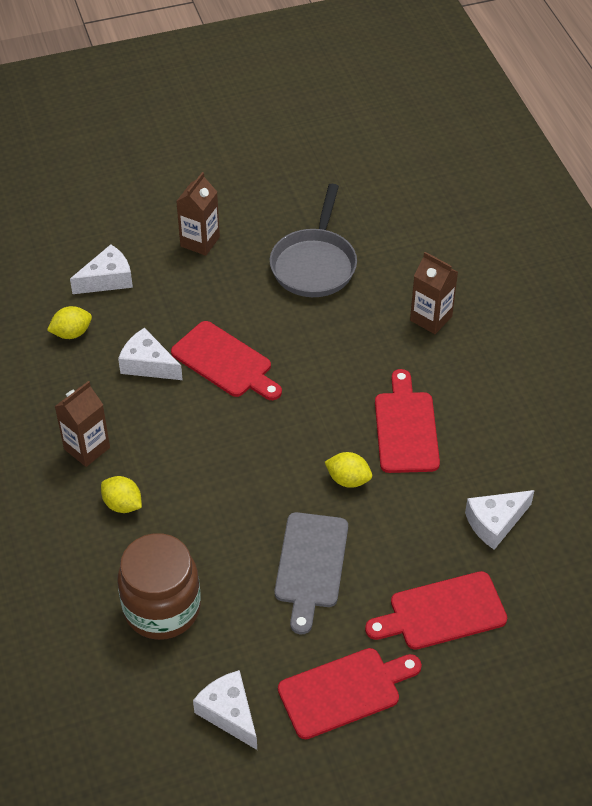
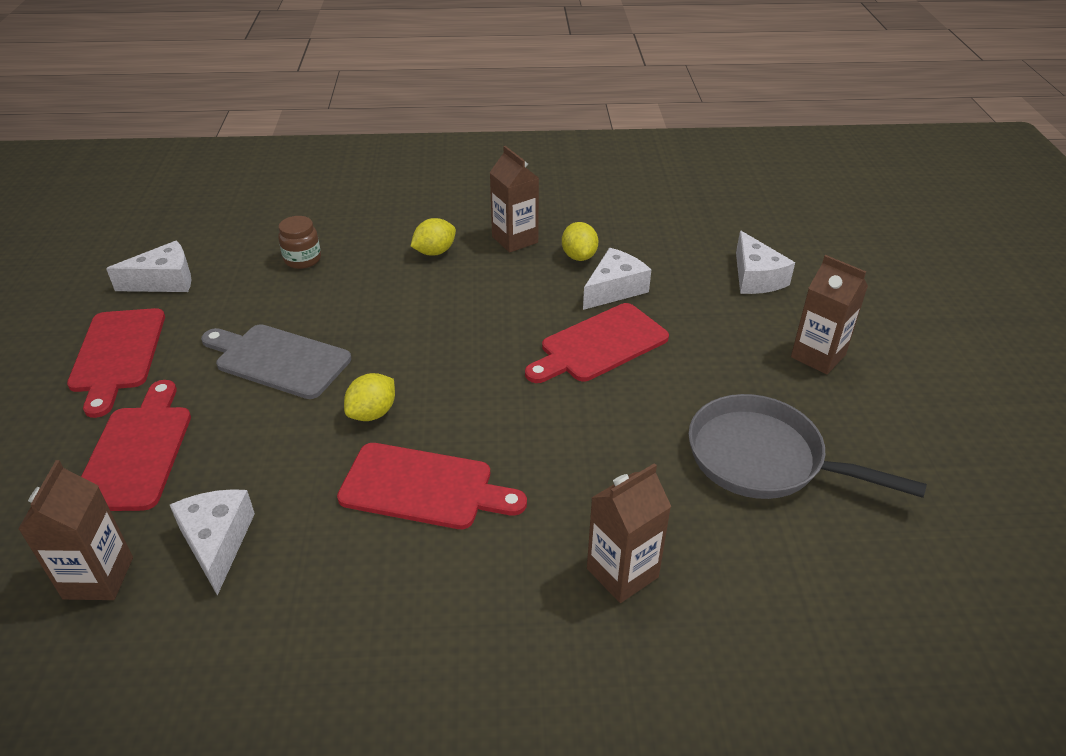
camera: 105 degrees right, 10 degrees down
(72, 333) = (676, 246): yellow lemon -> yellow lemon (579, 256)
(162, 608) = (302, 259): brown jar -> brown jar, size x0.49
(548, 574) = (98, 578): none -> brown carton

